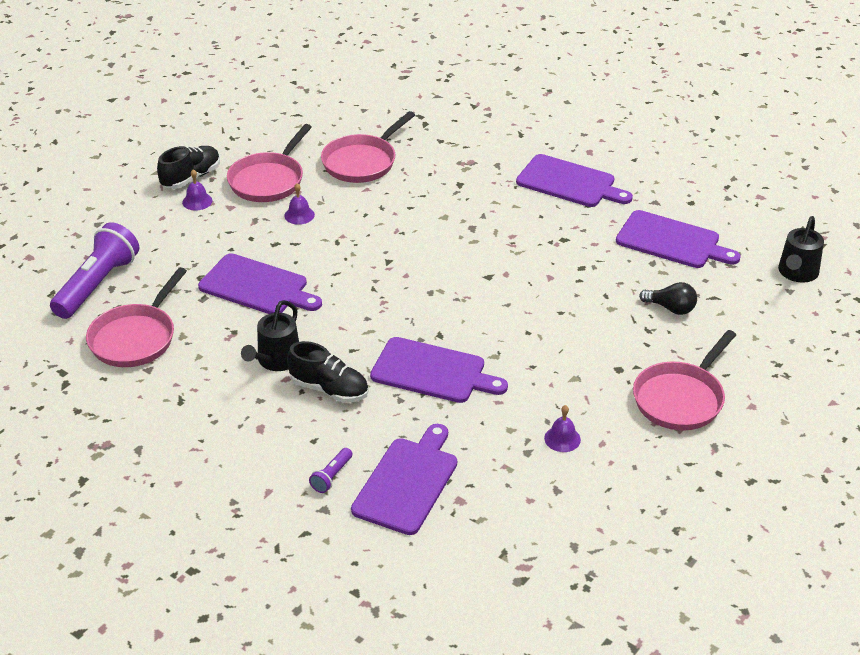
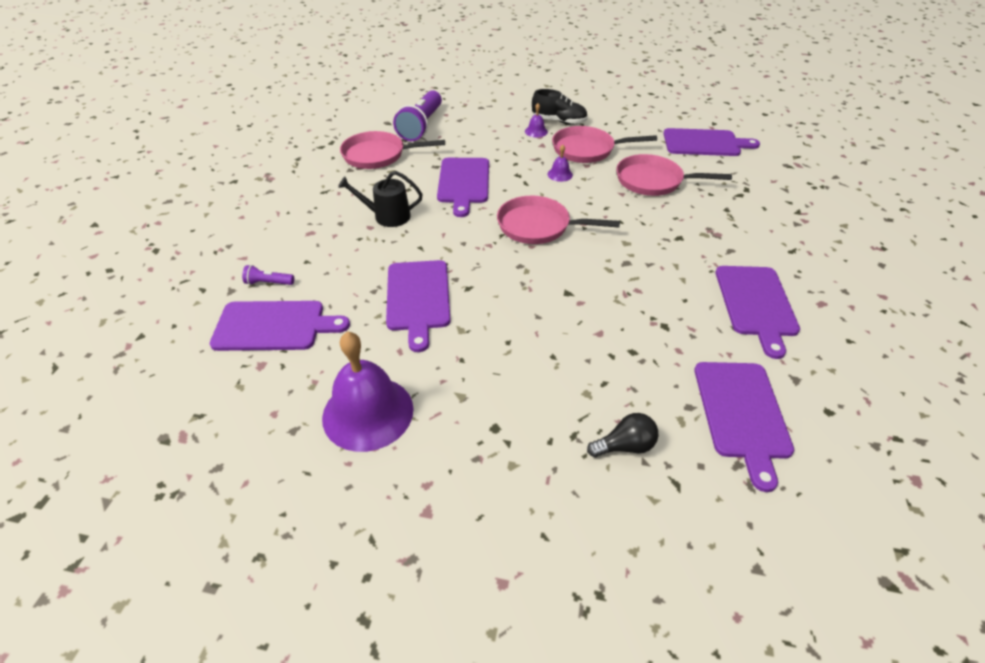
camera: 65 degrees right, 5 degrees up
(97, 284) = (421, 126): purple flashlight -> purple flashlight turned 105 degrees clockwise
(324, 104) = (704, 143): none -> purple cutting board
(329, 389) = (368, 251): black shoe -> none
(562, 439) = (368, 412): purple bell -> purple bell, size x2.36
(671, 308) = (625, 446): black light bulb -> black light bulb turned 105 degrees counterclockwise
(681, 398) = (477, 500): pink pan -> pink pan (538, 226)
(797, 273) = (802, 569): black watering can -> none

